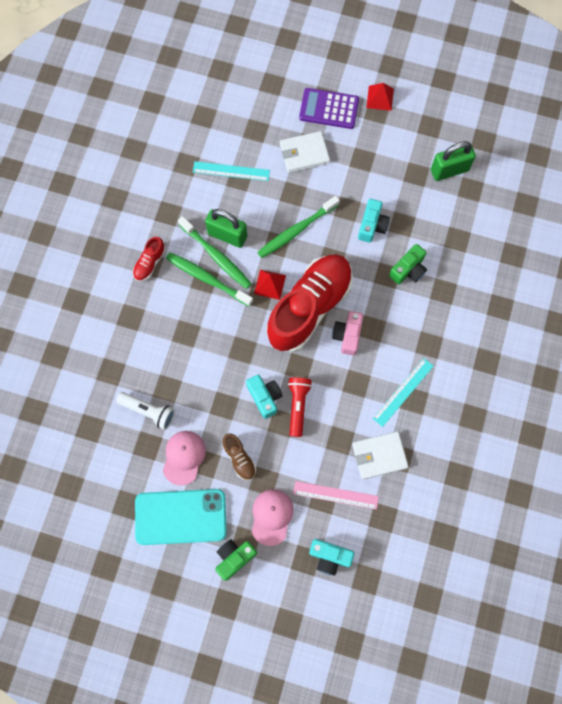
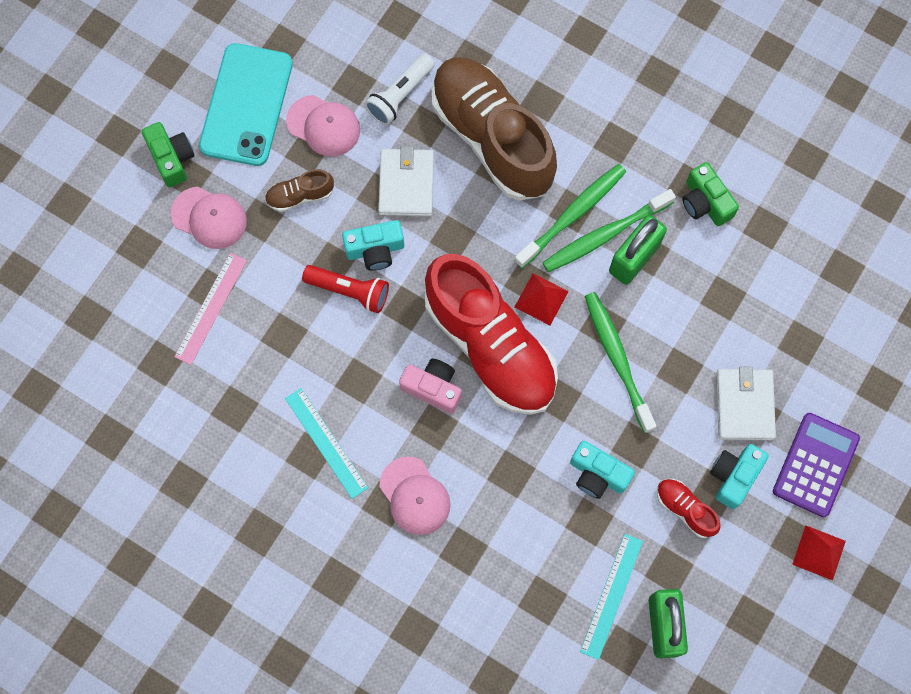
camera: 105 degrees right, 0 degrees up
(150, 263) = (617, 142): red shoe -> red shoe (685, 509)
(165, 342) = (492, 138): none -> brown shoe
(231, 171) = (738, 289): turquoise ruler -> turquoise ruler (611, 596)
(329, 557) = (132, 278): turquoise camera -> turquoise camera (734, 476)
(379, 456) = (245, 382): white wallet -> white wallet (406, 184)
(408, 270) = (511, 508): green camera -> green camera (705, 202)
(419, 328) = (414, 496): none -> pink cap

